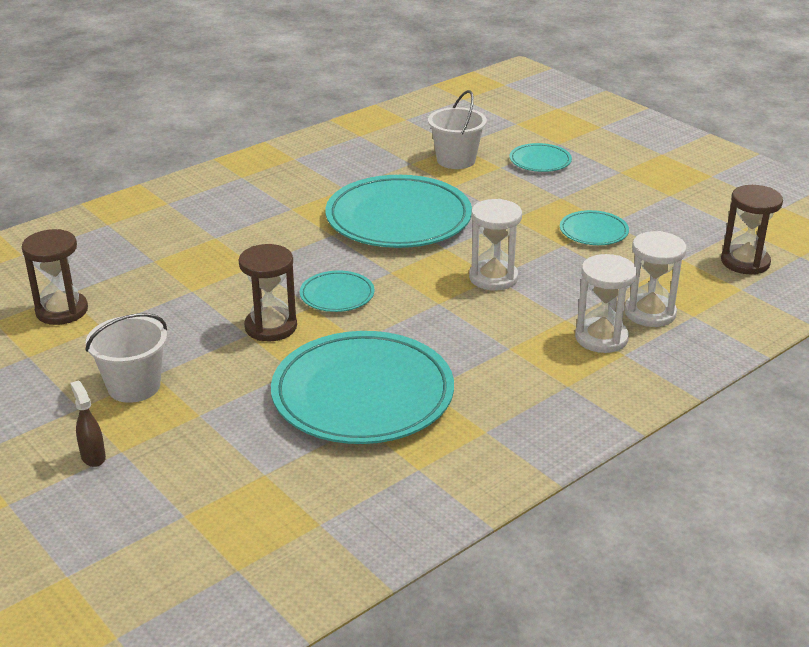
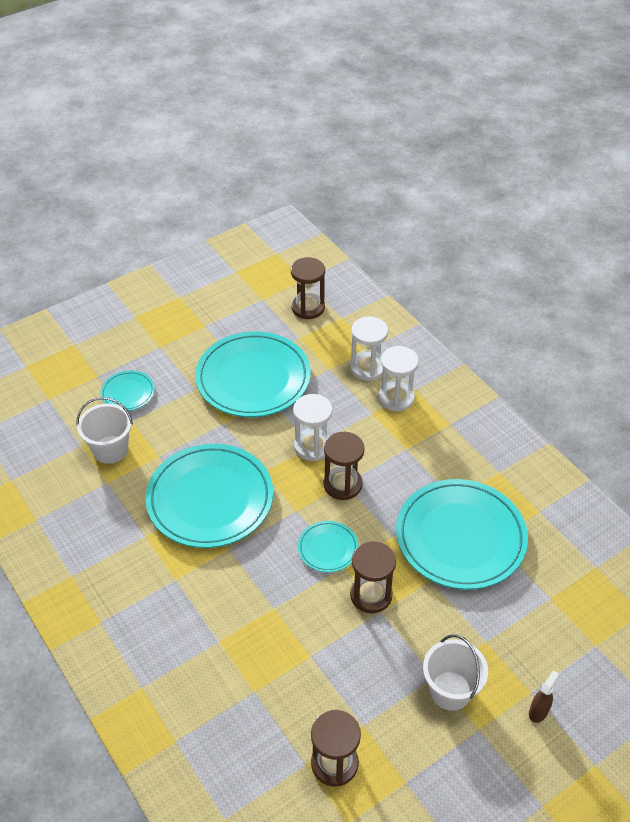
camera: 85 degrees left, 15 degrees up
(93, 457) = (538, 711): brown spray bottle -> brown spray bottle turned 150 degrees clockwise
(436, 301) = (342, 484): none -> brown hourglass
(593, 231) = (253, 378): turquoise plate -> turquoise plate, size x2.16

